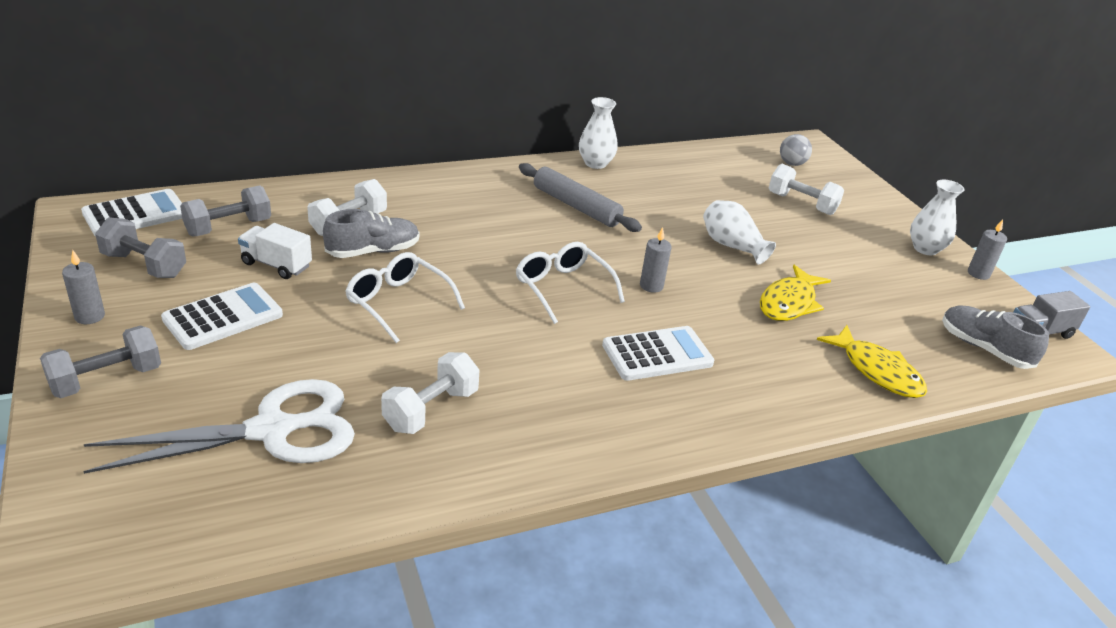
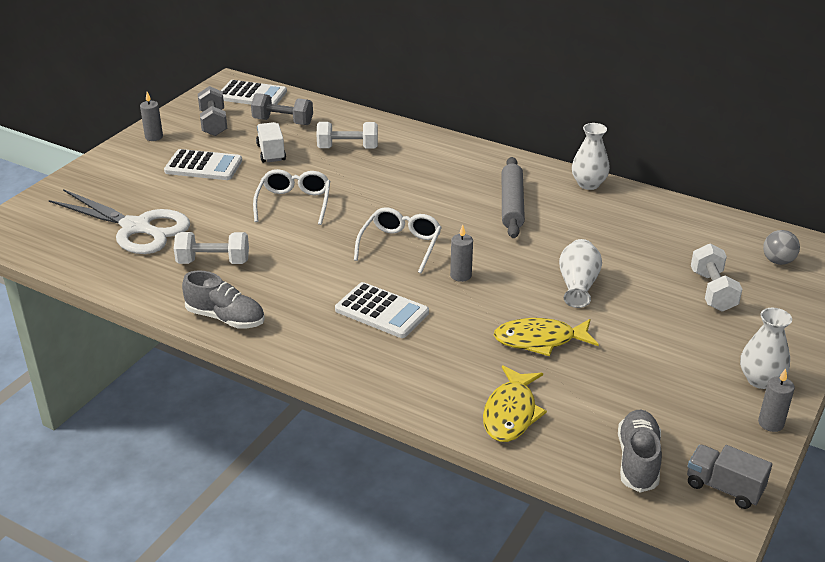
camera: 55 degrees right, 0 degrees up
(106, 379) = (116, 168): grey dumbbell -> none
(373, 251) = (332, 170): grey shoe -> grey shoe (225, 318)

